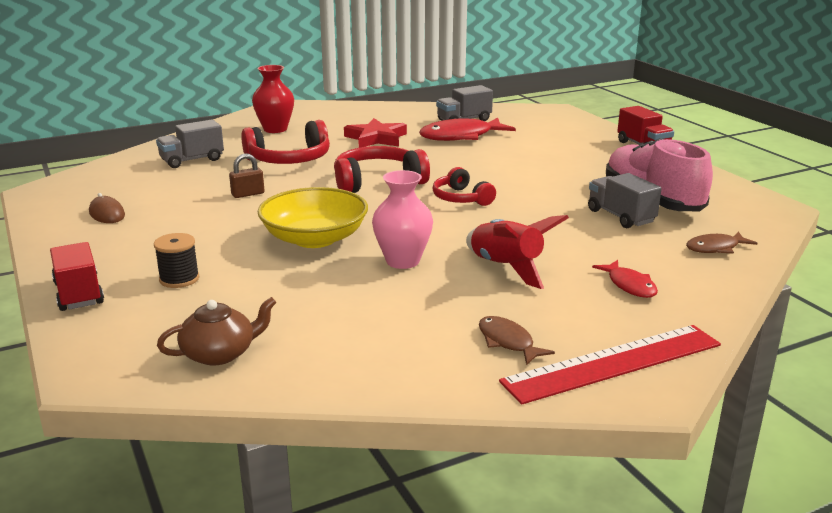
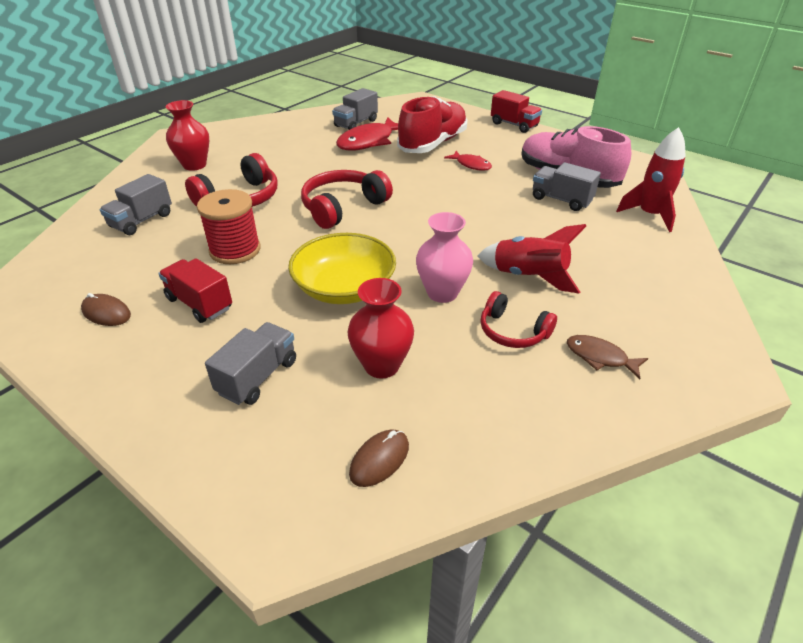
camera: 25 degrees left, 15 degrees up
(79, 294) = (166, 431): red truck -> red truck (199, 303)
(179, 279) = (258, 377): black spool -> grey truck
(220, 353) = (379, 459): brown teapot -> brown mouse
(248, 194) = (235, 250): brown padlock -> red spool
(289, 296) = (382, 365): none -> red vase
(376, 138) = (298, 157): red star -> none
(461, 198) = (428, 210): red headphones -> red headphones (512, 331)
(527, 148) = (433, 144): none -> red shoe
(613, 363) = (688, 353): red ruler -> none
(629, 285) = (629, 269): red fish -> red fish (471, 165)
(715, 248) = (649, 215): brown fish -> red rocket

